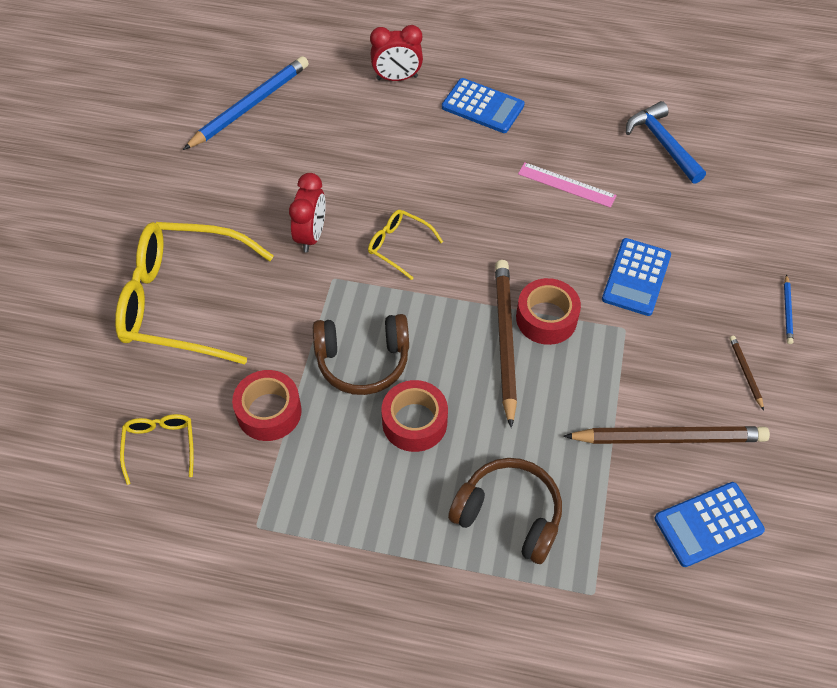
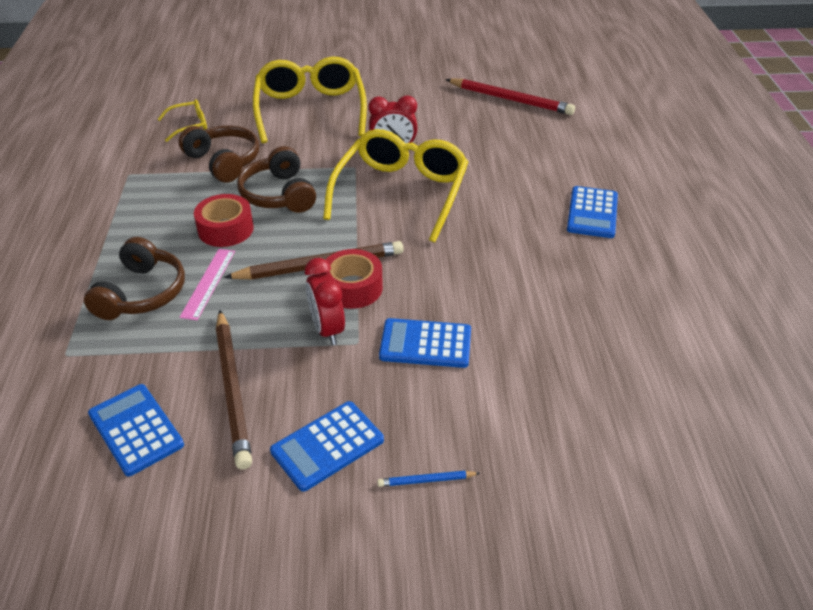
camera: 75 degrees right, 15 degrees down
(250, 105) = (511, 100): blue pencil -> red pencil
(269, 411) = (224, 161): red tape -> brown headphones
(397, 78) = (592, 160): red clock -> red clock (327, 329)
(398, 246) = (401, 192): yellow glasses -> yellow glasses, size x2.22
(566, 184) = (524, 280): pink ruler -> pink ruler (208, 283)
(663, 143) = (626, 345): blue hammer -> none
(745, 372) = (327, 446): brown pencil -> blue calculator

